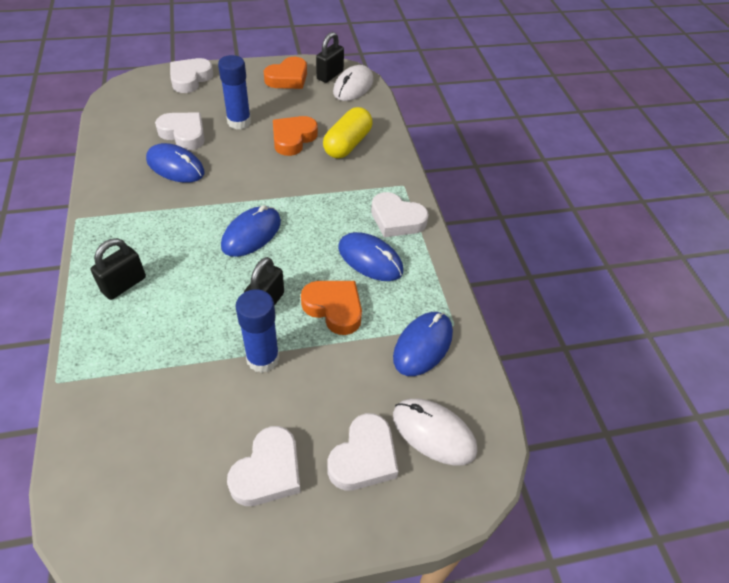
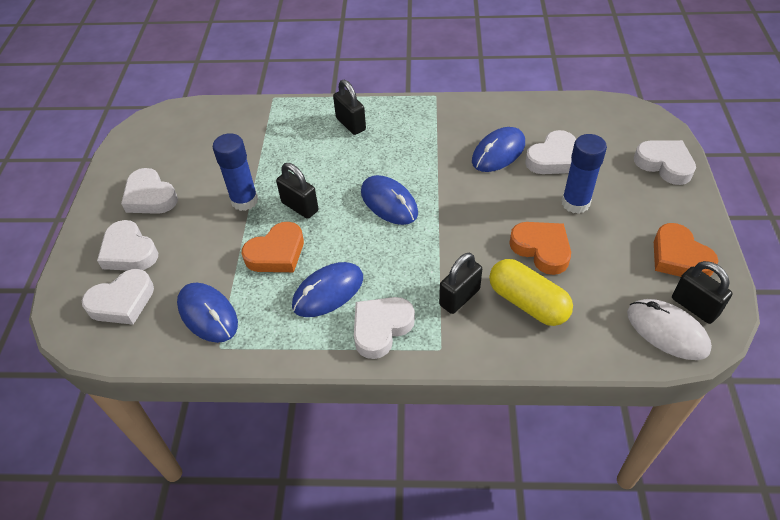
camera: 110 degrees right, 0 degrees up
(352, 179) = (459, 297): none -> black padlock
(433, 433) = (122, 302): white mouse -> white heart

